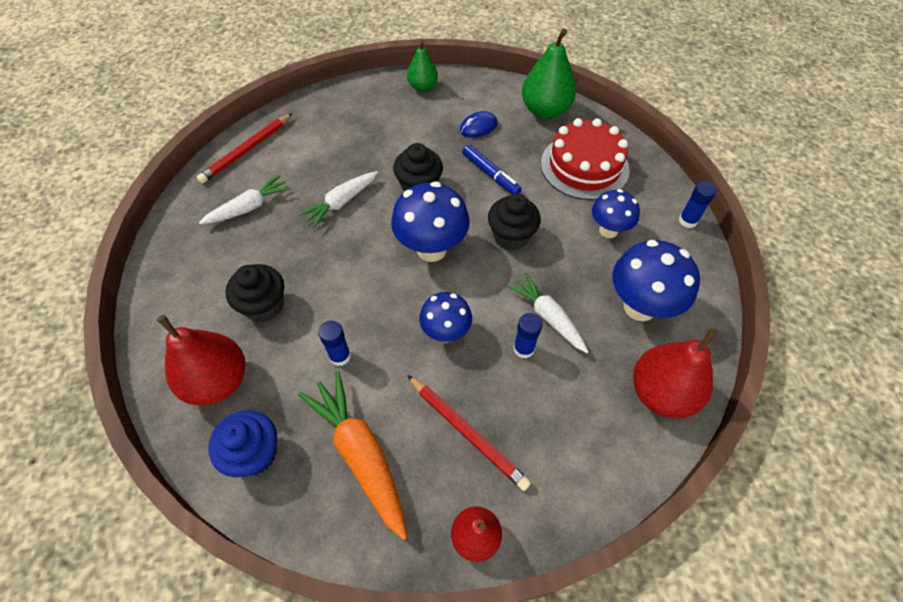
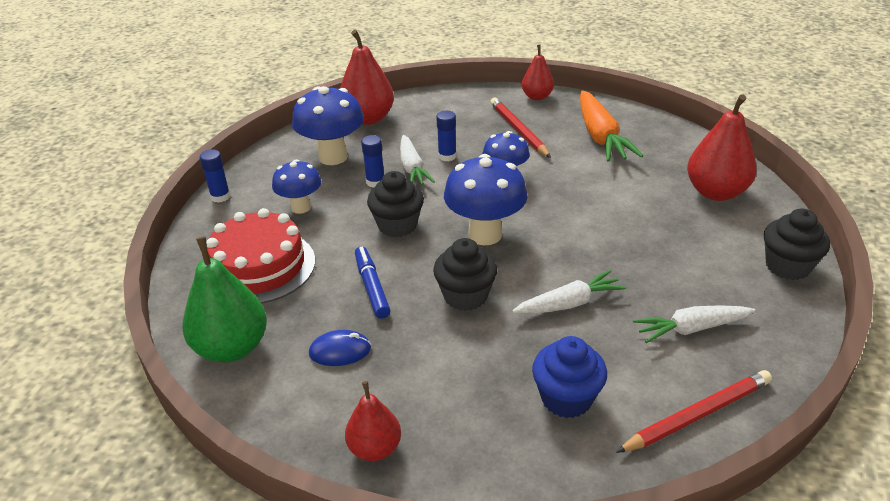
camera: 155 degrees left, 20 degrees down
(254, 453) = (681, 151): blue cupcake -> blue cupcake (566, 398)
(264, 305) = (672, 231): black cupcake -> black cupcake (787, 266)
(340, 356) = (603, 184): blue glue stick -> blue glue stick (375, 182)
(422, 87) = (375, 448): green pear -> red pear

